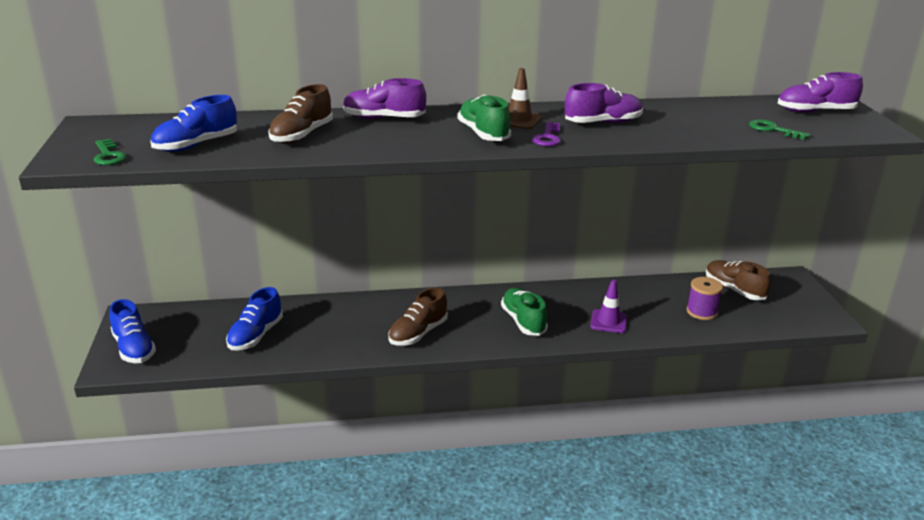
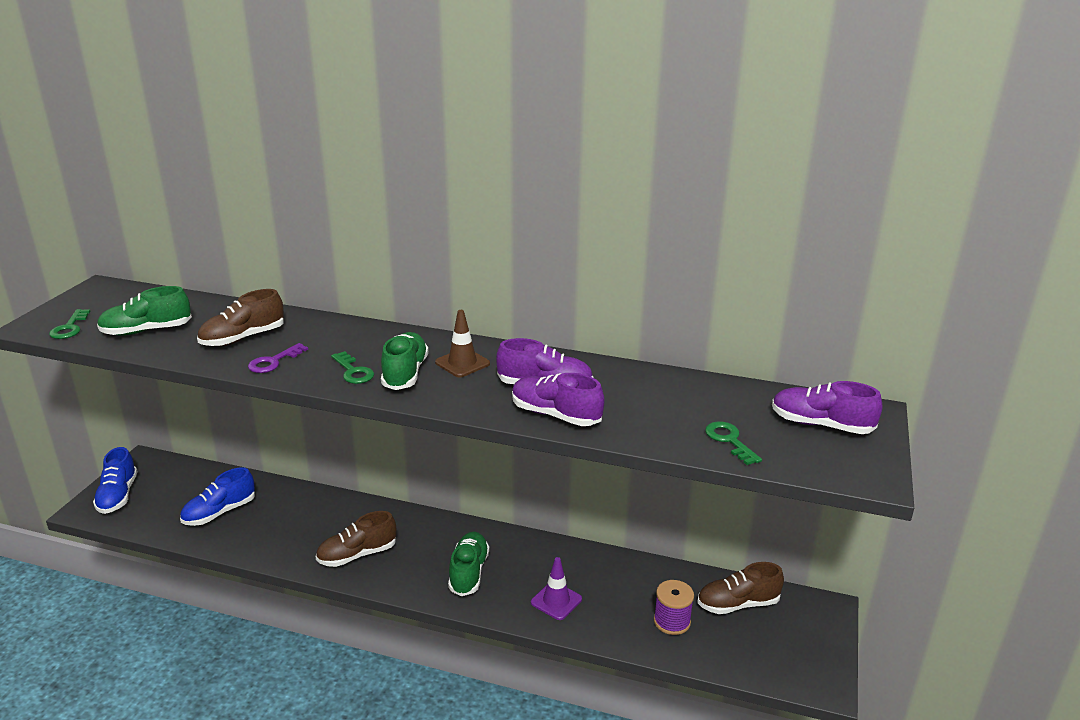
camera: 25 degrees right, 0 degrees up
(196, 145) = (146, 331): blue shoe -> green shoe
(384, 118) = (338, 332): purple shoe -> purple shoe (555, 415)
(438, 140) = (353, 371): none -> green key
(548, 137) = (462, 393): purple key -> purple key (274, 361)
(734, 290) = (737, 604): brown shoe -> brown shoe turned 90 degrees counterclockwise

